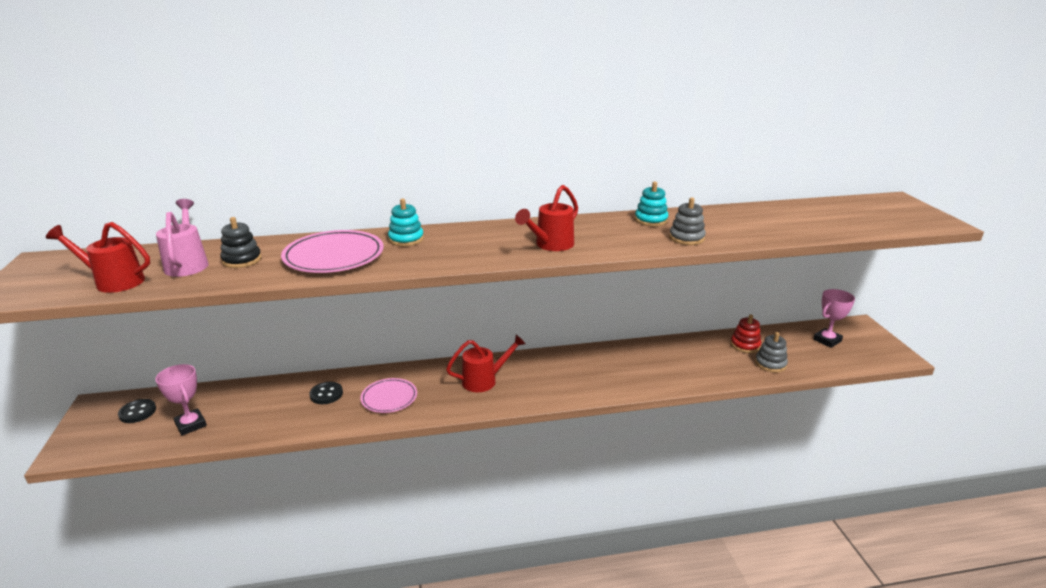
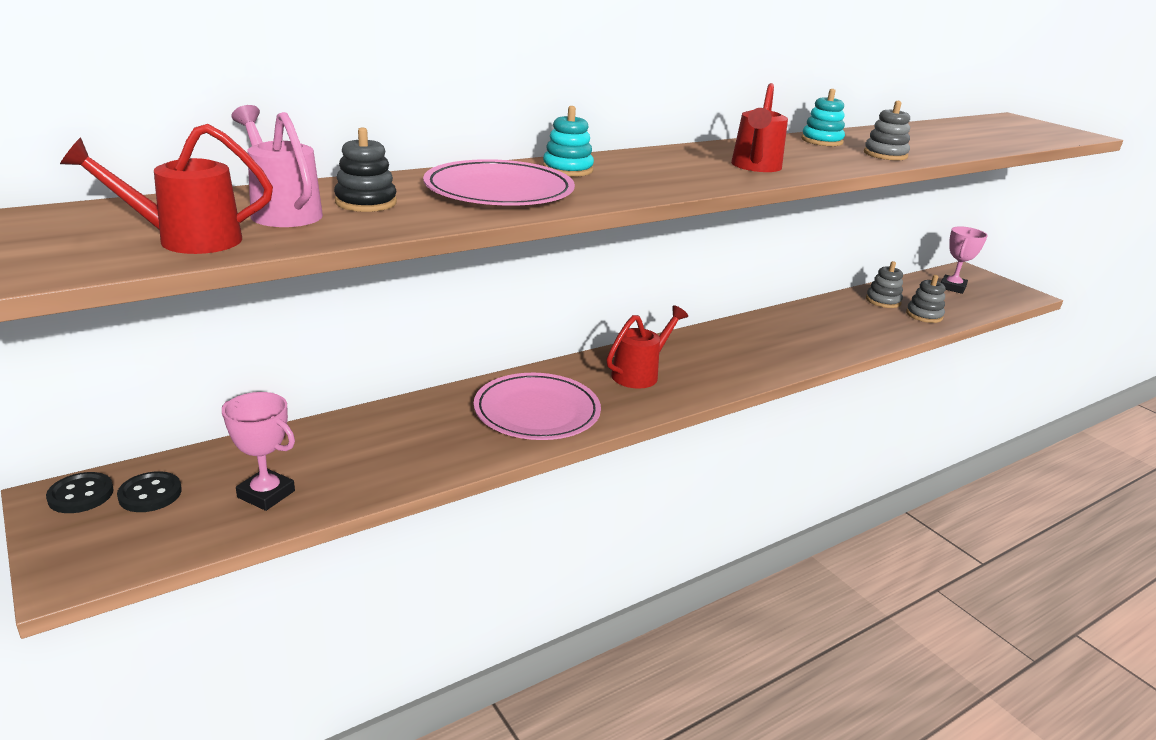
camera: 25 degrees left, 0 degrees up
(326, 394) = (443, 421): black button -> black button (81, 495)
(389, 398) = (537, 411): pink plate -> pink plate, size x1.56
(745, 345) = (883, 301): red stacking toy -> grey stacking toy

